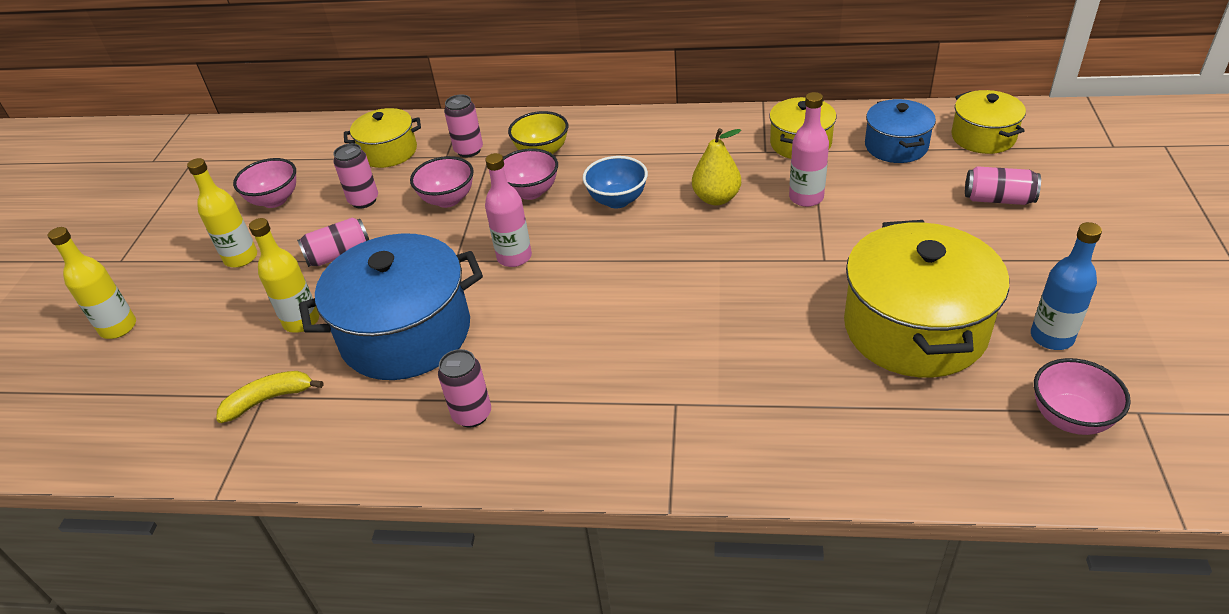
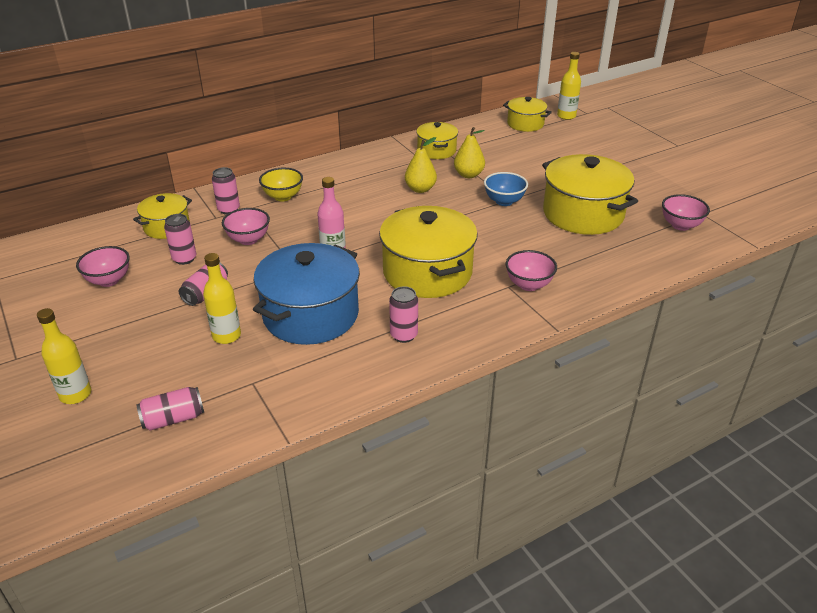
camera: 40 degrees left, 5 degrees down
(241, 258) = (127, 320): yellow bottle -> yellow bottle (566, 116)
(269, 399) = (259, 382): yellow banana -> none
(530, 192) = (301, 219): pink bowl -> pink bowl (528, 285)
(594, 332) = (427, 272): none -> yellow pot
(617, 200) = (363, 207): blue bowl -> blue bowl (504, 201)
(806, 198) = (468, 175): pink bottle -> yellow pear
(896, 146) = (488, 139): blue pot -> none
(998, 199) = (561, 149): pink can -> pink can (173, 419)
(1051, 337) = (642, 197): blue bottle -> none

